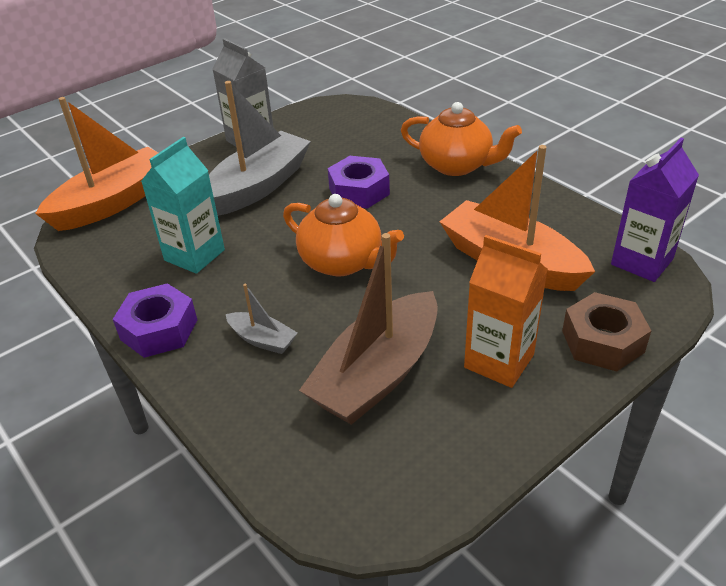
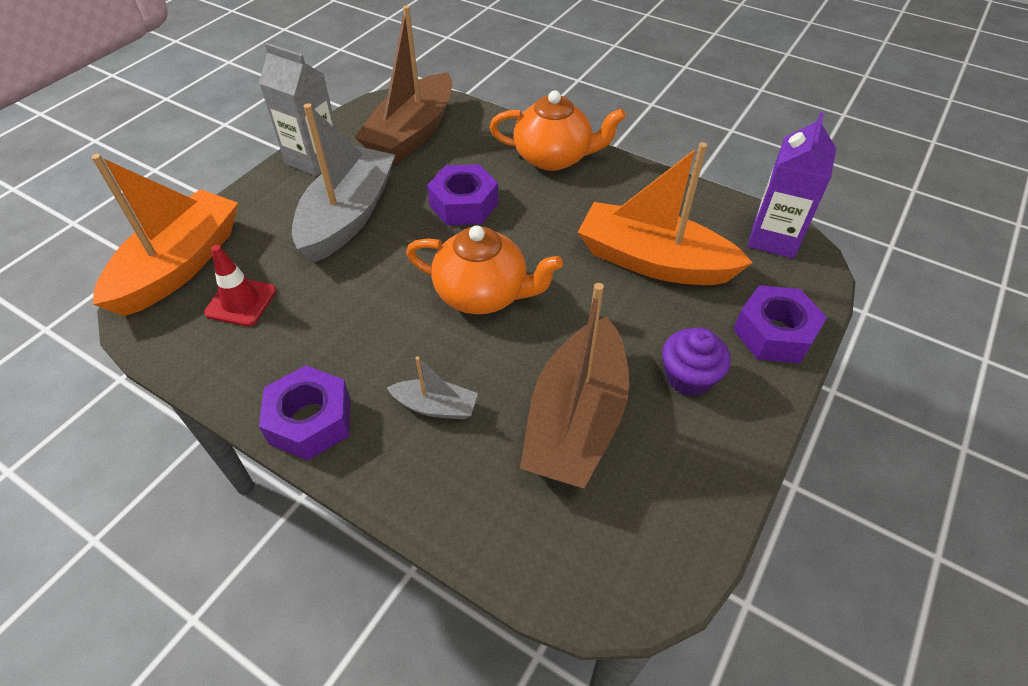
camera: 20 degrees left, 10 degrees up
(146, 235) = (241, 302): none -> red traffic cone
(194, 255) = (311, 317): turquoise carton -> none
(340, 131) = (412, 133): none -> brown boat
(499, 361) = (689, 377): orange carton -> purple cupcake
(602, 341) = (774, 333): brown nut -> purple nut

